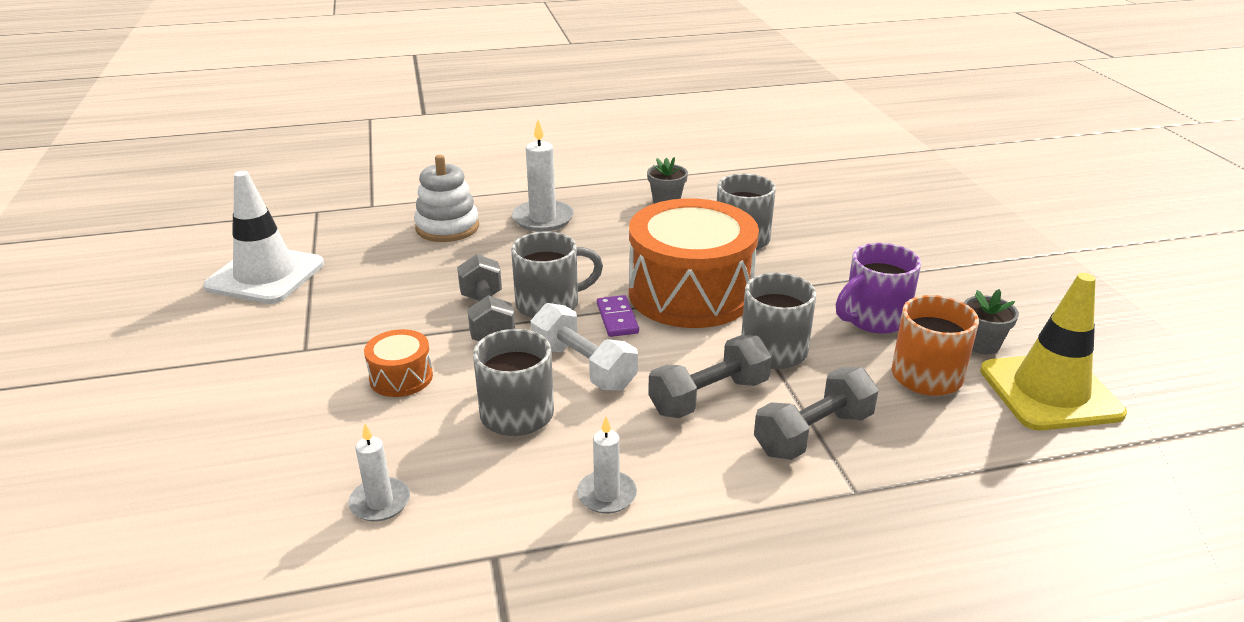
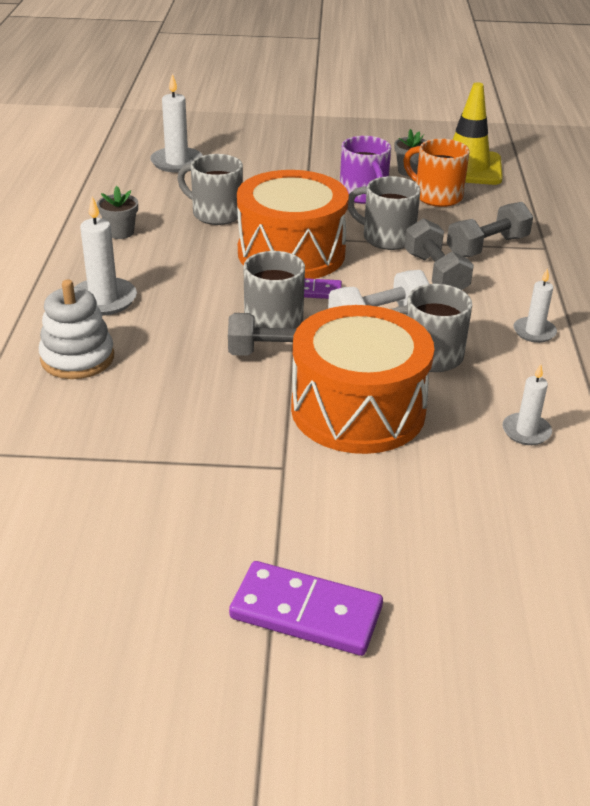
camera: 75 degrees left, 5 degrees up
(111, 390) = (306, 613): none -> purple domino
(265, 275) = (103, 495): white traffic cone -> none
(401, 377) = (358, 409): orange drum -> orange drum, size x2.29
(813, 434) = (487, 247): grey dumbbell -> grey dumbbell turned 75 degrees clockwise
(837, 199) = (177, 162): none -> white candle

